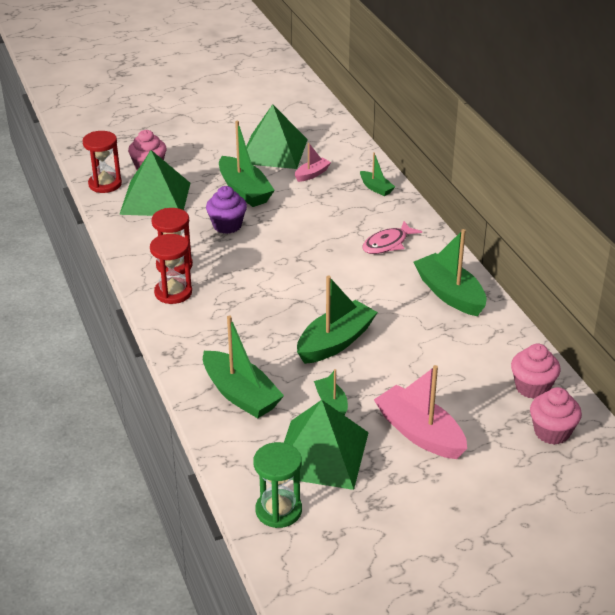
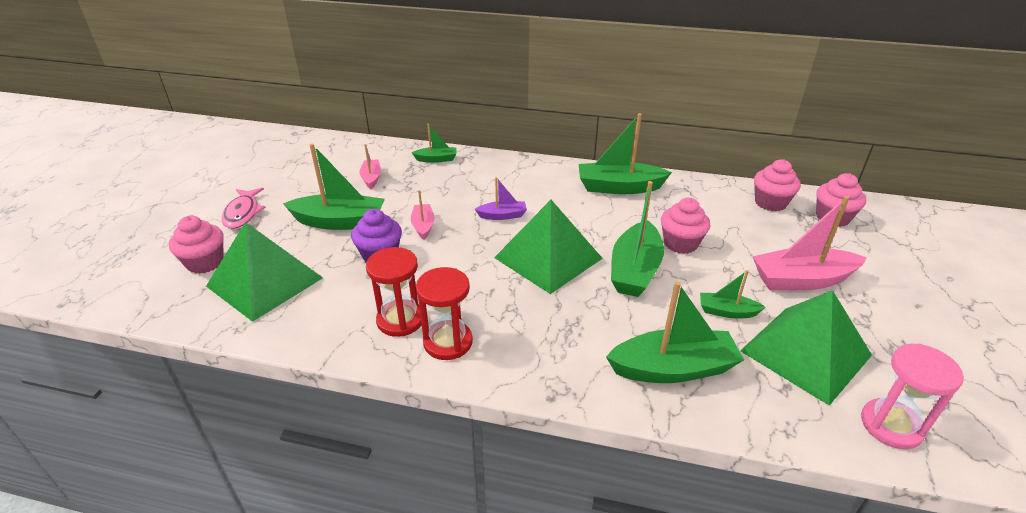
camera: 55 degrees left, 0 degrees up
(105, 184) = (180, 307): red hourglass -> none
(273, 151) = (306, 182): green pyramid -> green pyramid (548, 258)
(278, 510) = (891, 425): green hourglass -> pink hourglass
(280, 226) = (423, 226): none -> pink boat
(335, 254) = (502, 215): none -> purple boat
(335, 342) = (634, 270): green boat -> green boat turned 150 degrees counterclockwise
(387, 244) = (520, 186): pink fish -> pink fish (243, 213)
(399, 354) = (680, 243): none -> pink cupcake

